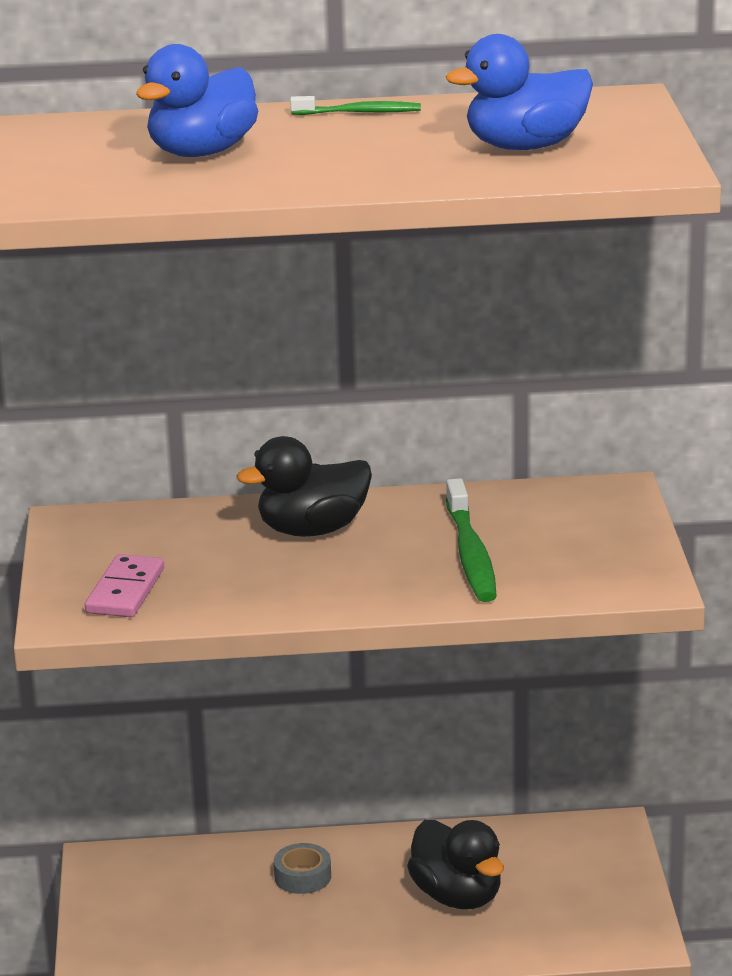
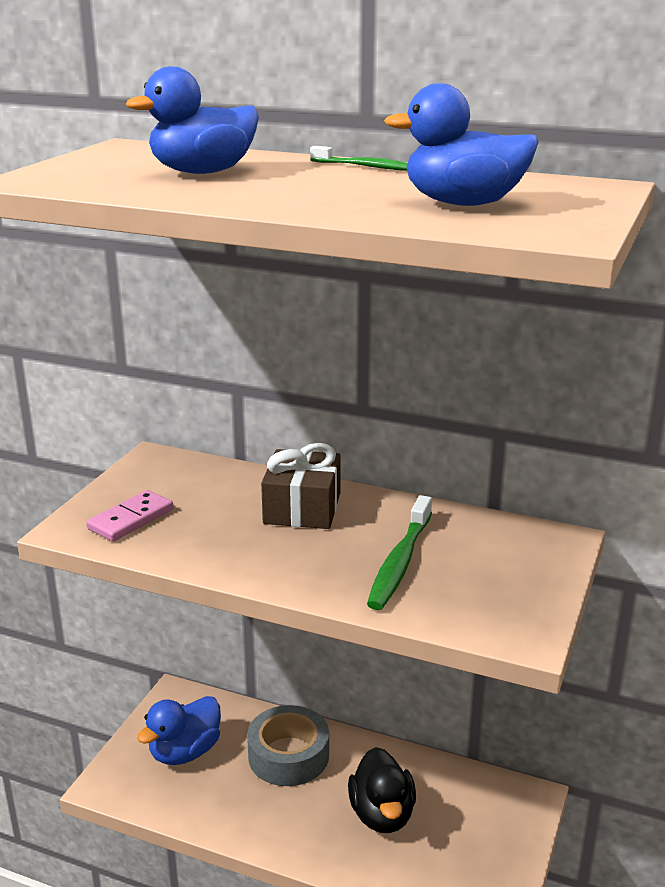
camera: 25 degrees right, 0 degrees up
(170, 913) = (185, 752): none -> blue duck
(302, 876) = (288, 755): grey tape -> grey tape, size x1.91
(312, 530) = (302, 508): black duck -> brown gift

